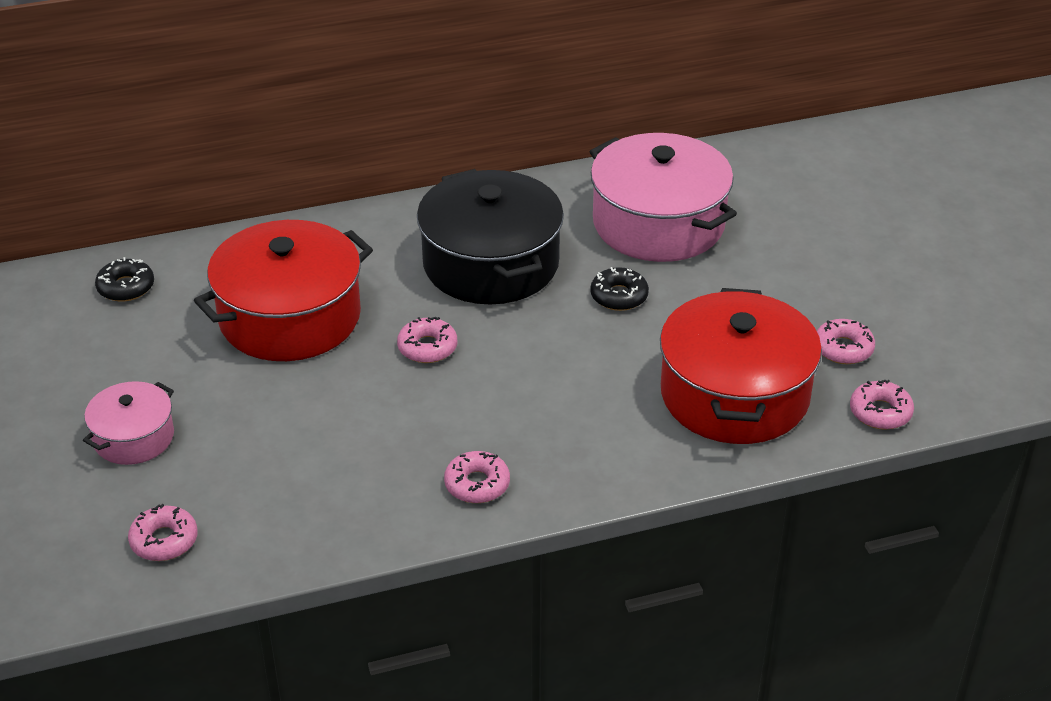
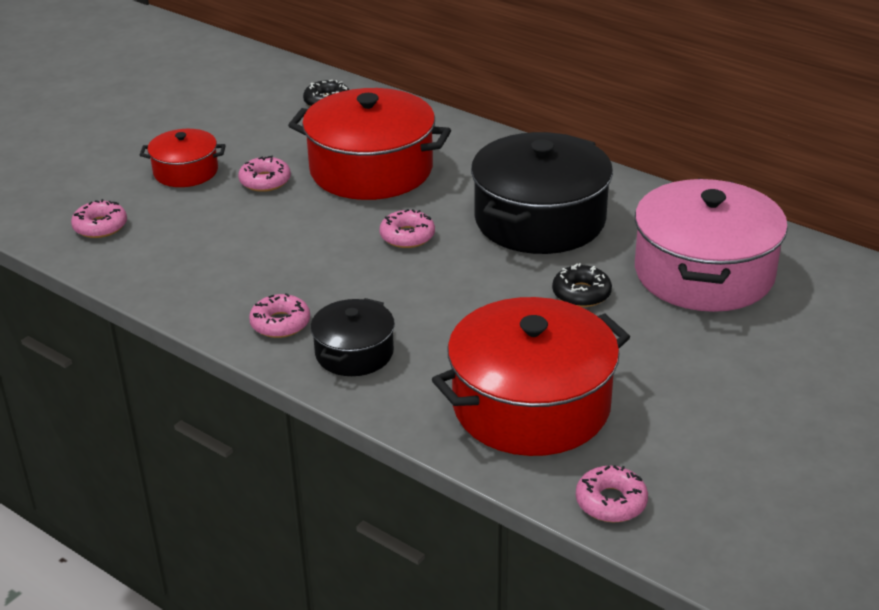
camera: 55 degrees right, 5 degrees down
(133, 437) = (186, 171): pink pot -> red pot
(568, 458) = (354, 353): none -> black pot
(843, 348) = (673, 443): pink donut -> pink donut (265, 181)

